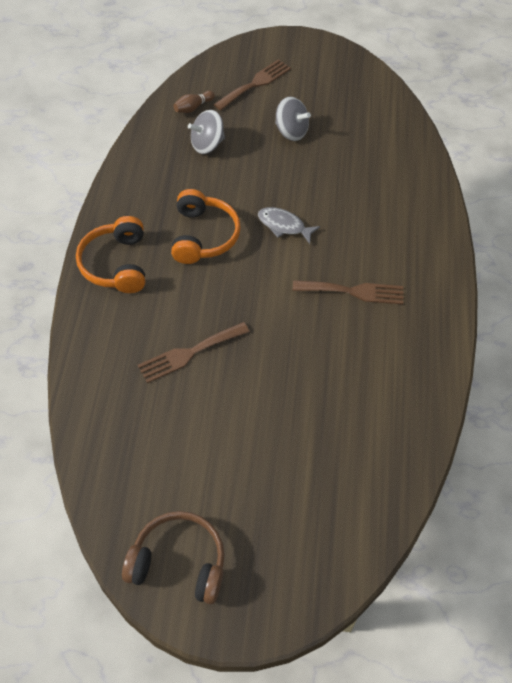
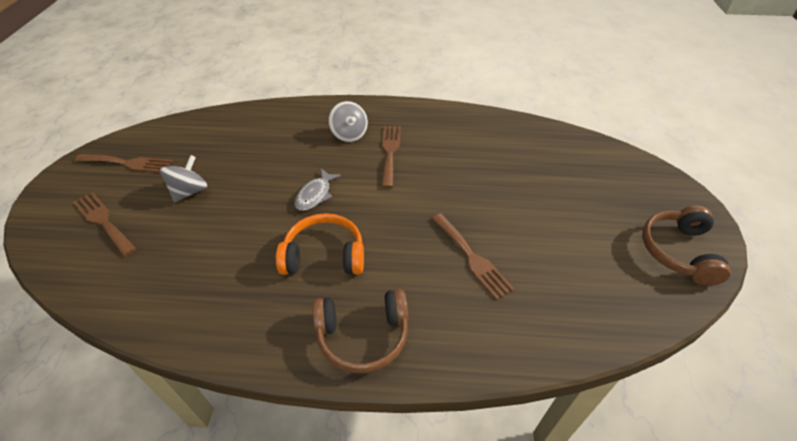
camera: 90 degrees left, 10 degrees down
(116, 264) = (363, 336): orange headphones -> brown headphones
(193, 107) = (119, 277): brown bowling pin -> none
(207, 144) = (188, 260): grey spinning top -> grey spinning top (349, 134)
(332, 81) = (128, 163): none -> brown fork

